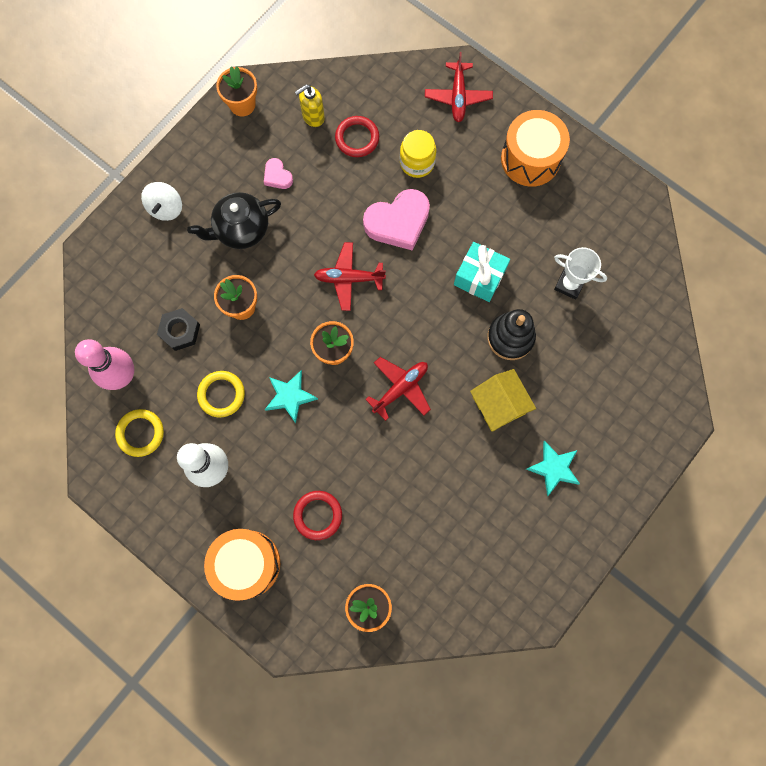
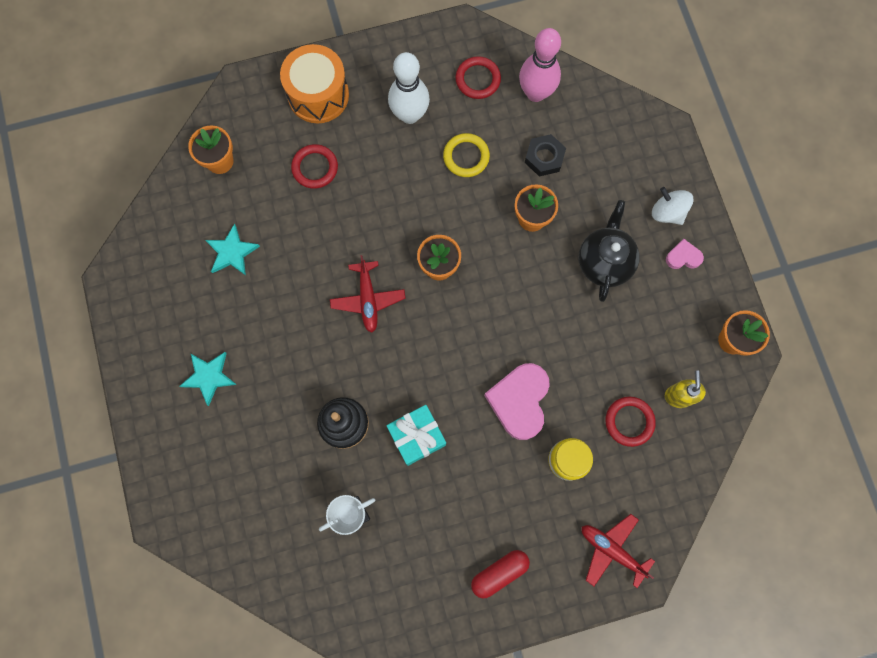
camera: 125 degrees right, 0 degrees up
(140, 433) = (478, 79): yellow ring -> red ring
(277, 176) = (637, 325): pink heart -> pink heart (683, 257)
(290, 396) = (426, 207): turquoise star -> turquoise star (232, 252)
(349, 278) = (495, 322): red plane -> none
(499, 405) = (293, 370): yellow house -> none
(530, 159) = (499, 573): orange drum -> red capsule

